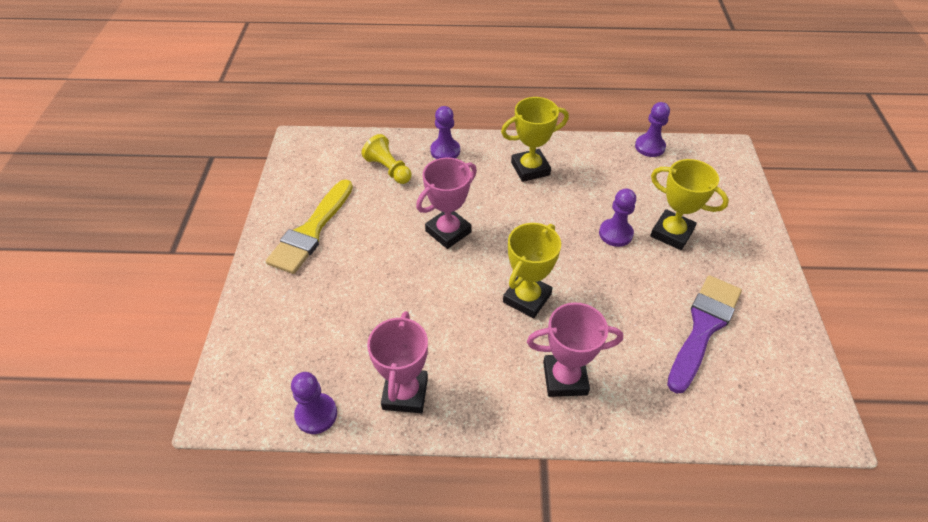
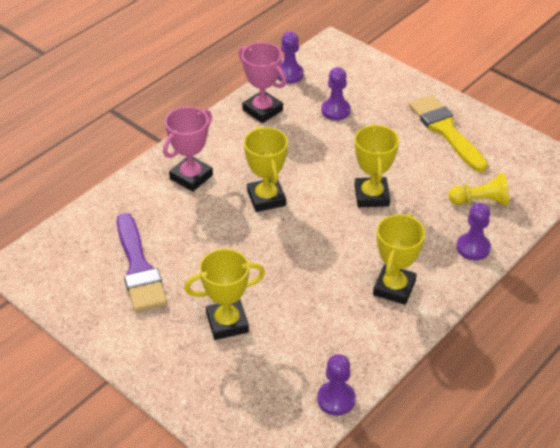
camera: 130 degrees right, 5 degrees down
(448, 231) = (371, 196): pink trophy -> yellow trophy
(615, 234) = (265, 287): purple pawn -> purple pawn (335, 110)

